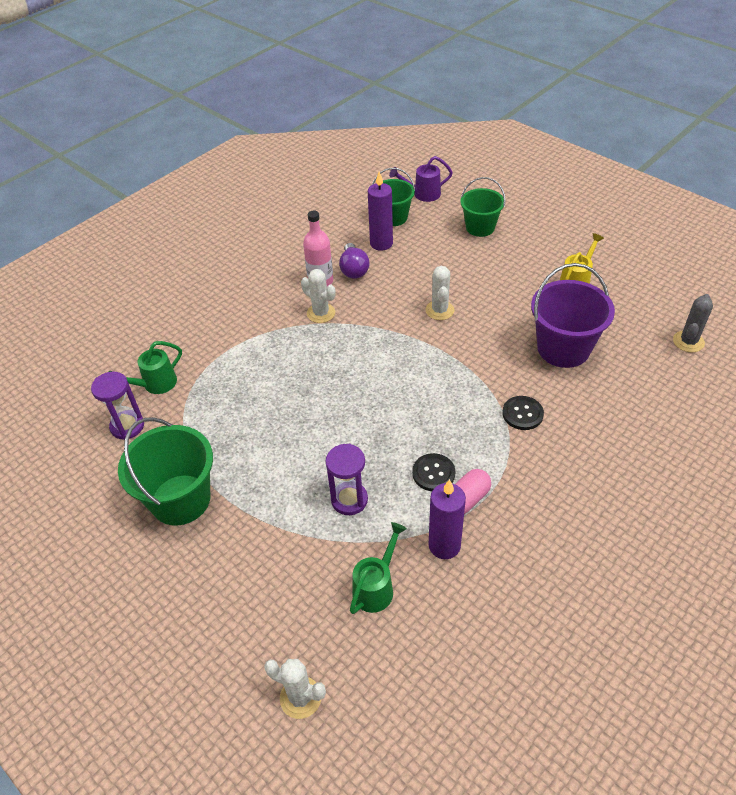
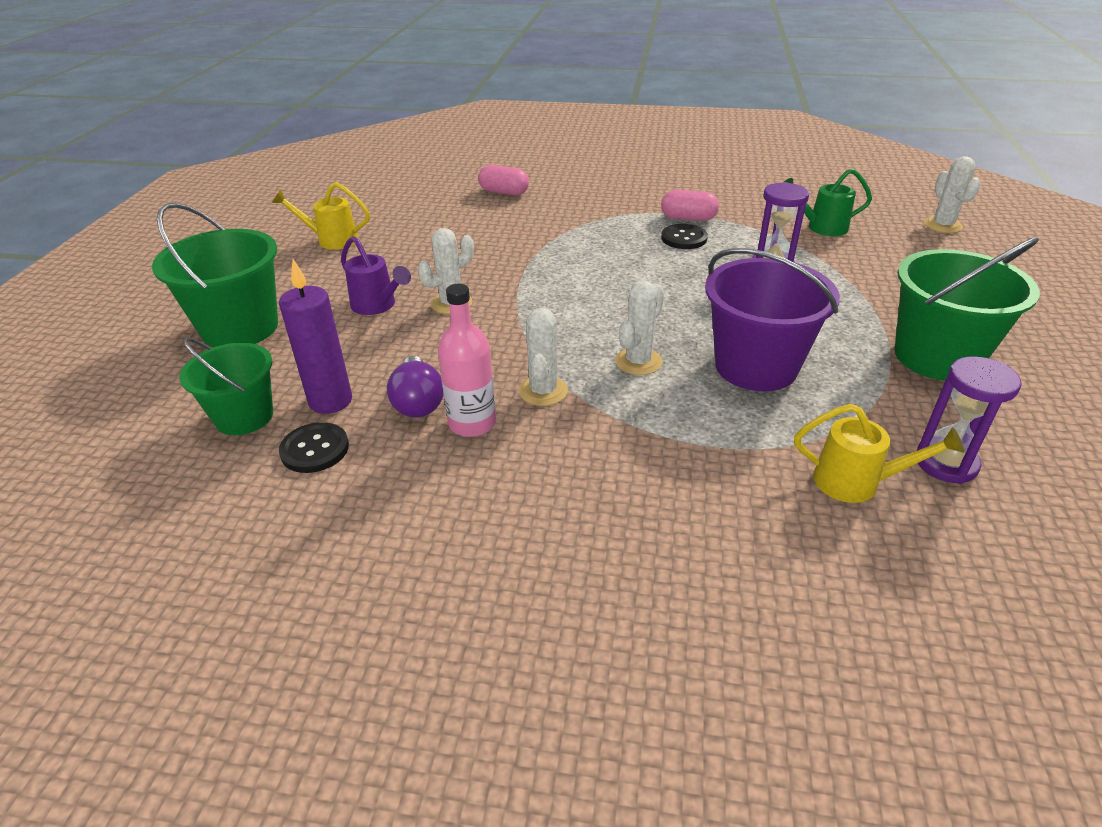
camera: 125 degrees left, 10 degrees down
(155, 384) = (856, 482): green watering can -> yellow watering can
(309, 360) = (638, 362): none -> white cactus
(354, 269) = (418, 402): purple light bulb -> purple light bulb turned 120 degrees clockwise
(423, 194) = (154, 410): purple watering can -> purple watering can (377, 306)
(444, 545) = (743, 215): purple candle -> none
(480, 227) = (240, 328): green bucket -> green bucket, size x1.55
(522, 414) = (561, 221): black button -> black button (315, 449)
(563, 348) = (450, 224): purple bucket -> purple bucket (756, 366)
(609, 403) = (504, 192): none -> pink capsule
(688, 341) = (387, 179): grey cactus -> none

